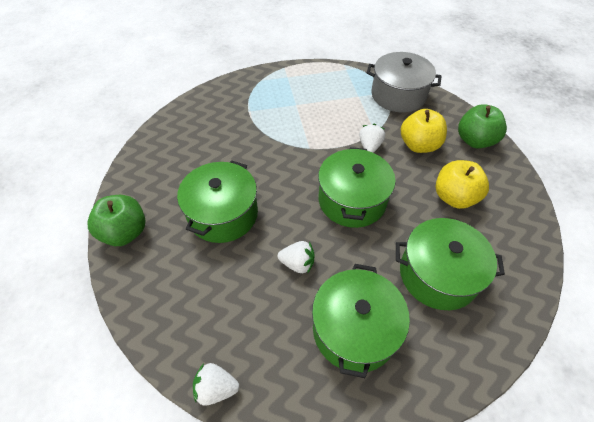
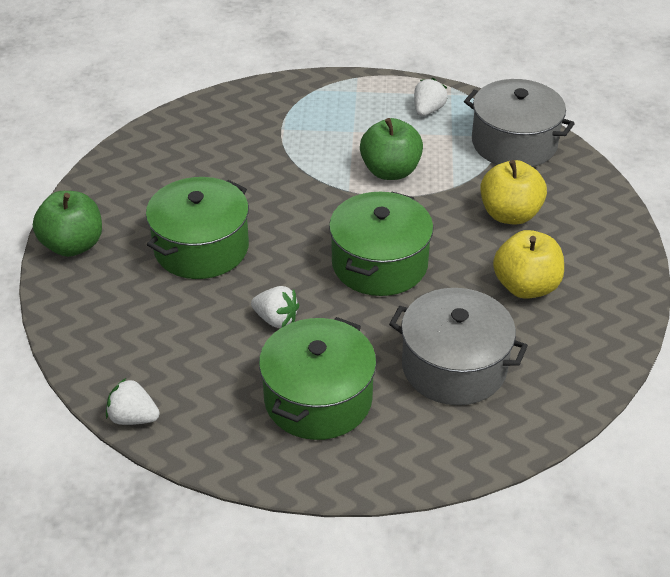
camera: 15 degrees right, 10 degrees down
(369, 146) = (436, 203): white strawberry -> white strawberry (428, 110)
(438, 274) = (454, 366): green pot -> grey pot
(474, 141) = (598, 223): green apple -> green apple (390, 171)

